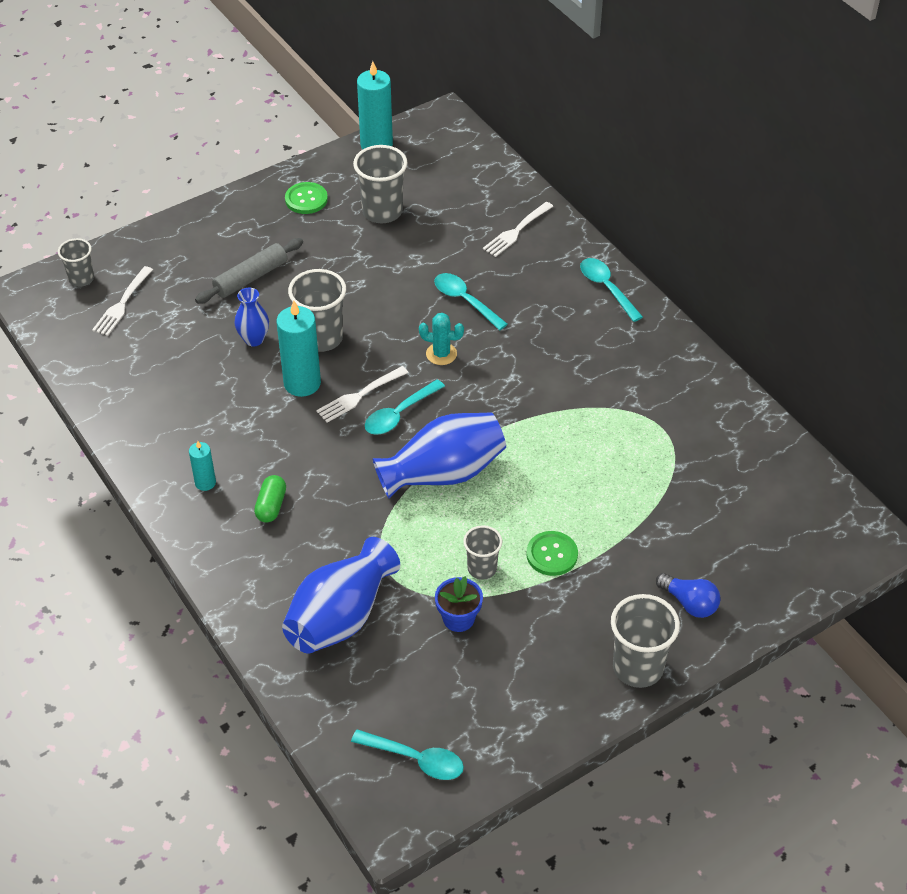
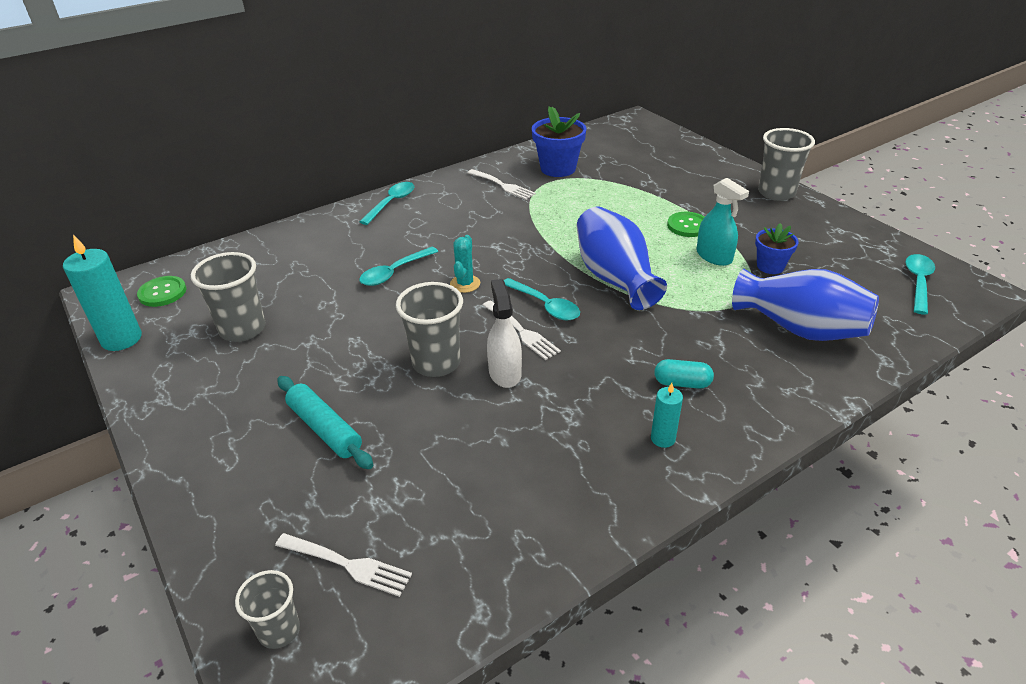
camera: 90 degrees left, 10 degrees down
(251, 278) = (325, 429): grey rolling pin -> turquoise rolling pin
(254, 339) = (433, 417): blue vase -> none
(271, 506) = (682, 383): green capsule -> turquoise capsule
(302, 383) = (505, 373): turquoise candle -> white spray bottle
(306, 199) = (195, 390): green button -> green button (162, 293)
(482, 568) = (714, 256): grey cup -> turquoise spray bottle
(516, 230) = (303, 246): white fork -> white fork (502, 185)
(606, 288) = (391, 203): turquoise spoon -> turquoise spoon turned 150 degrees clockwise
(689, 603) = (711, 174): blue light bulb -> none
(700, 439) = (558, 168): none -> blue flower pot

